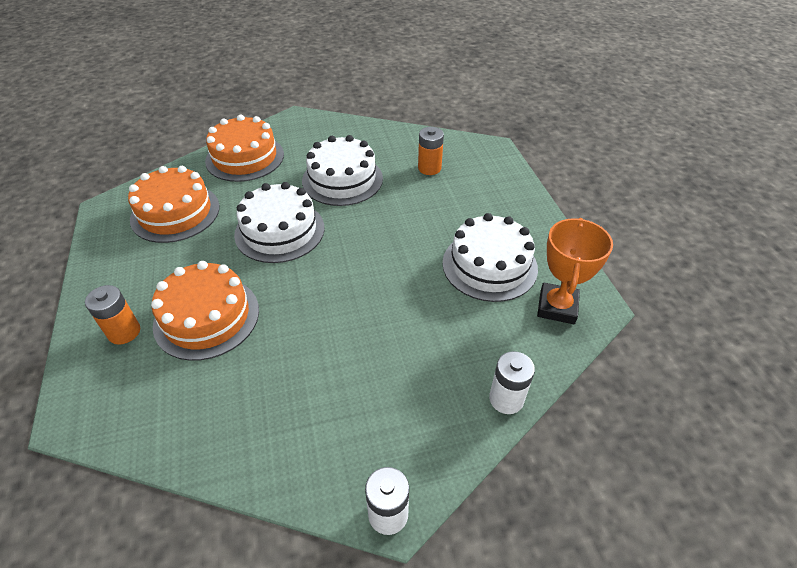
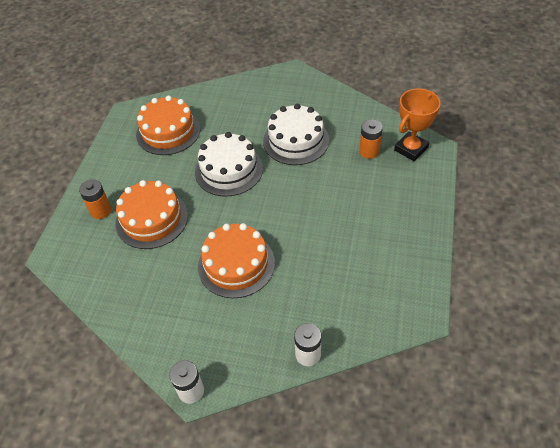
camera: 30 degrees right, 5 degrees up
(245, 157) = (236, 98): orange cake -> orange cake (236, 264)
(489, 265) = (362, 252): white cake -> none
(557, 307) = (391, 304): orange trophy -> orange trophy (411, 149)

